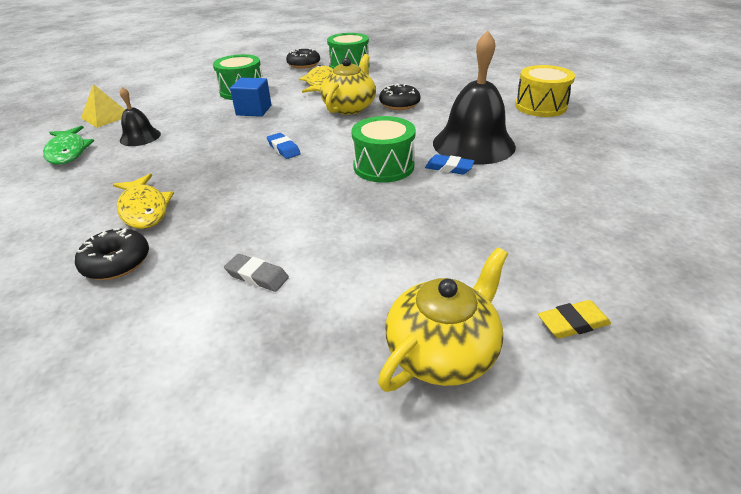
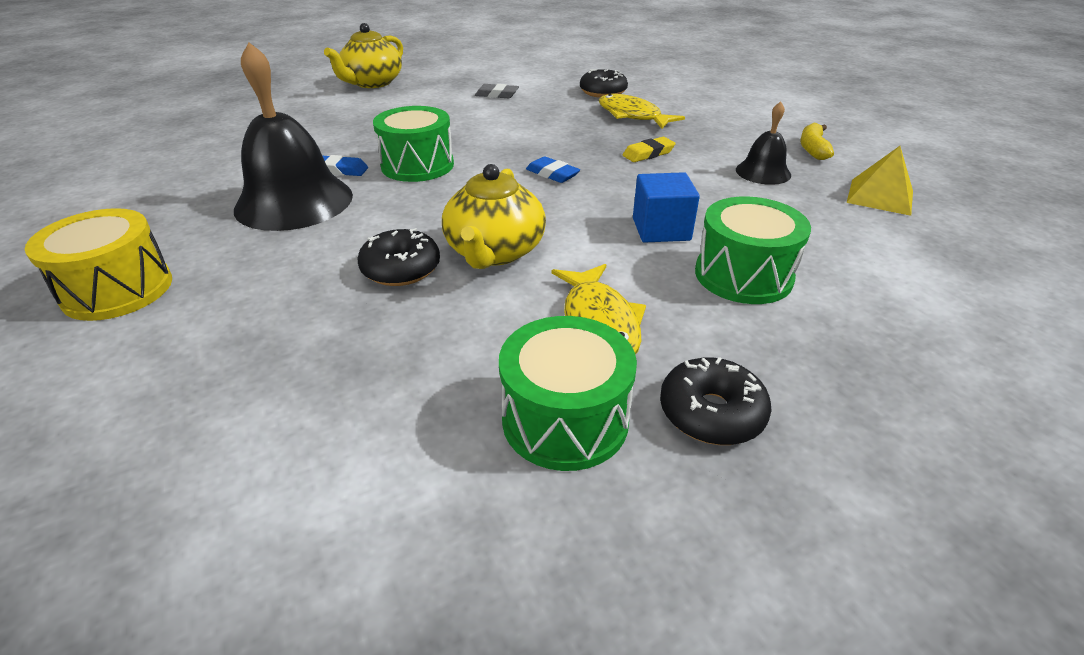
camera: 165 degrees right, 0 degrees up
(68, 152) = (813, 149): green fish -> yellow banana
(573, 323) = (290, 95): yellow eraser -> yellow eraser (648, 153)

